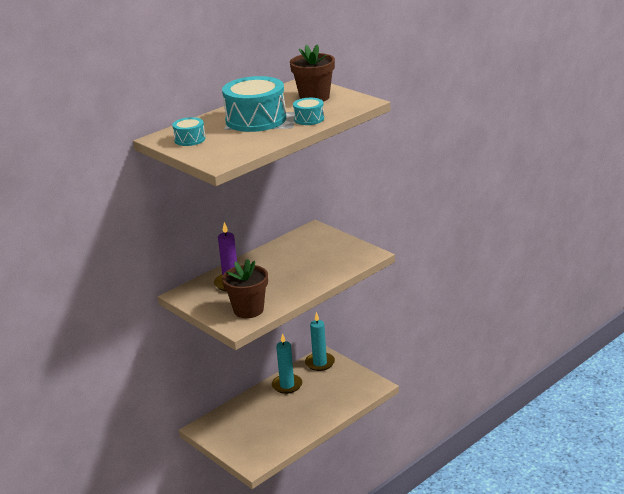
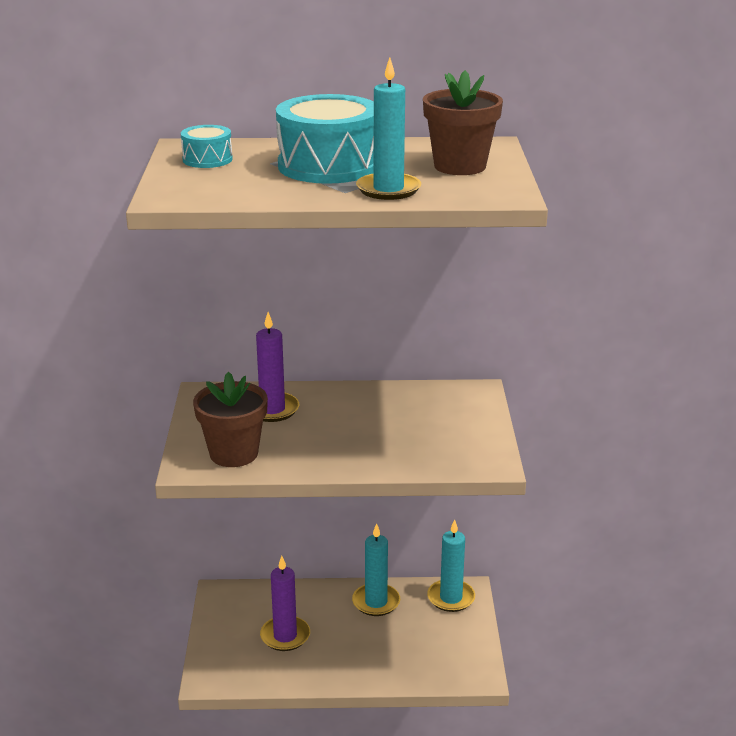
camera: 40 degrees right, 0 degrees up
(264, 425) = (285, 636): none -> purple candle
(309, 119) = (388, 189): turquoise drum -> turquoise candle

